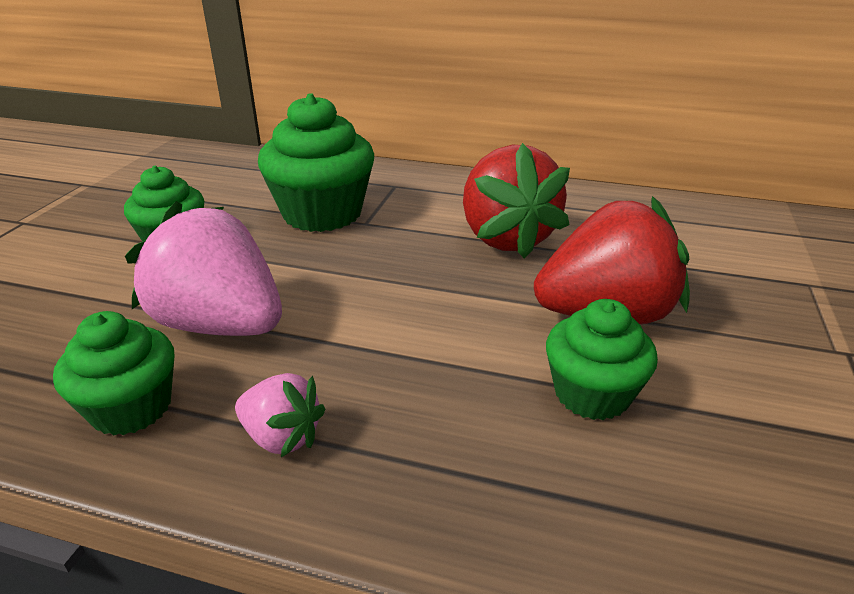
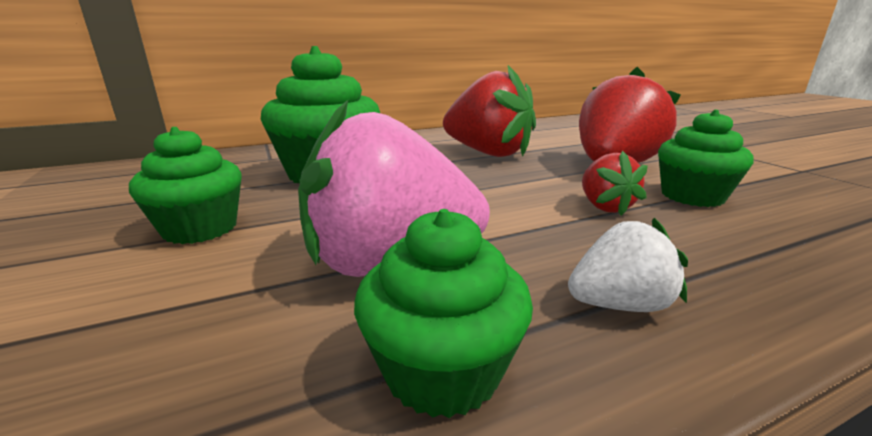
camera: 40 degrees left, 10 degrees down
(282, 437) = (619, 304): pink strawberry -> white strawberry
(467, 358) = (605, 207): none -> red strawberry

